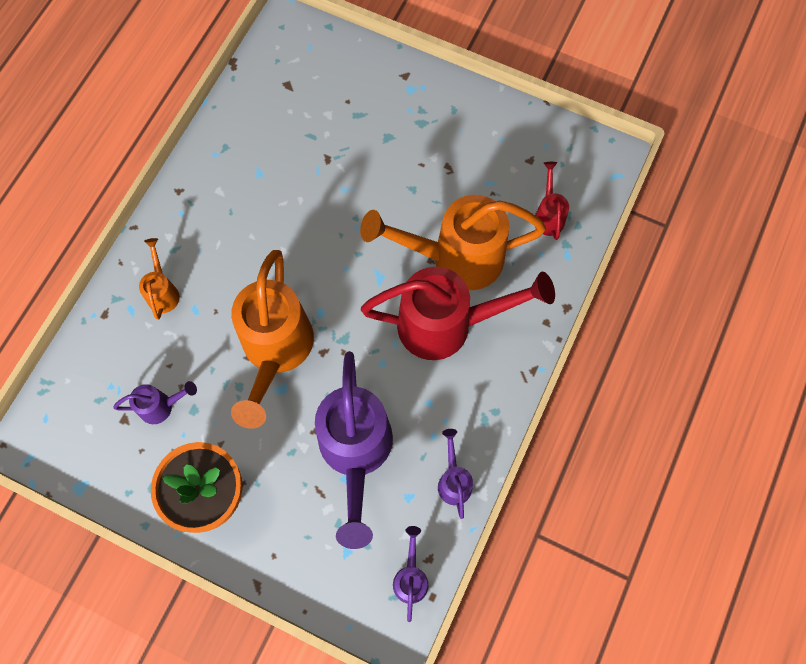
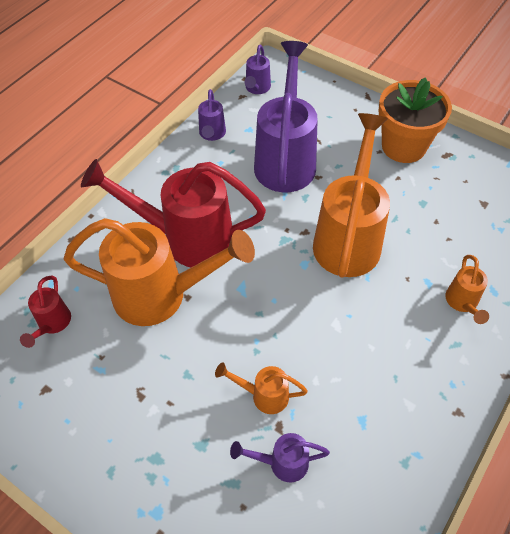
camera: 170 degrees left, 15 degrees down
(162, 406) = (451, 209): purple watering can -> purple watering can (281, 463)
(343, 181) = (263, 395): none -> orange watering can

